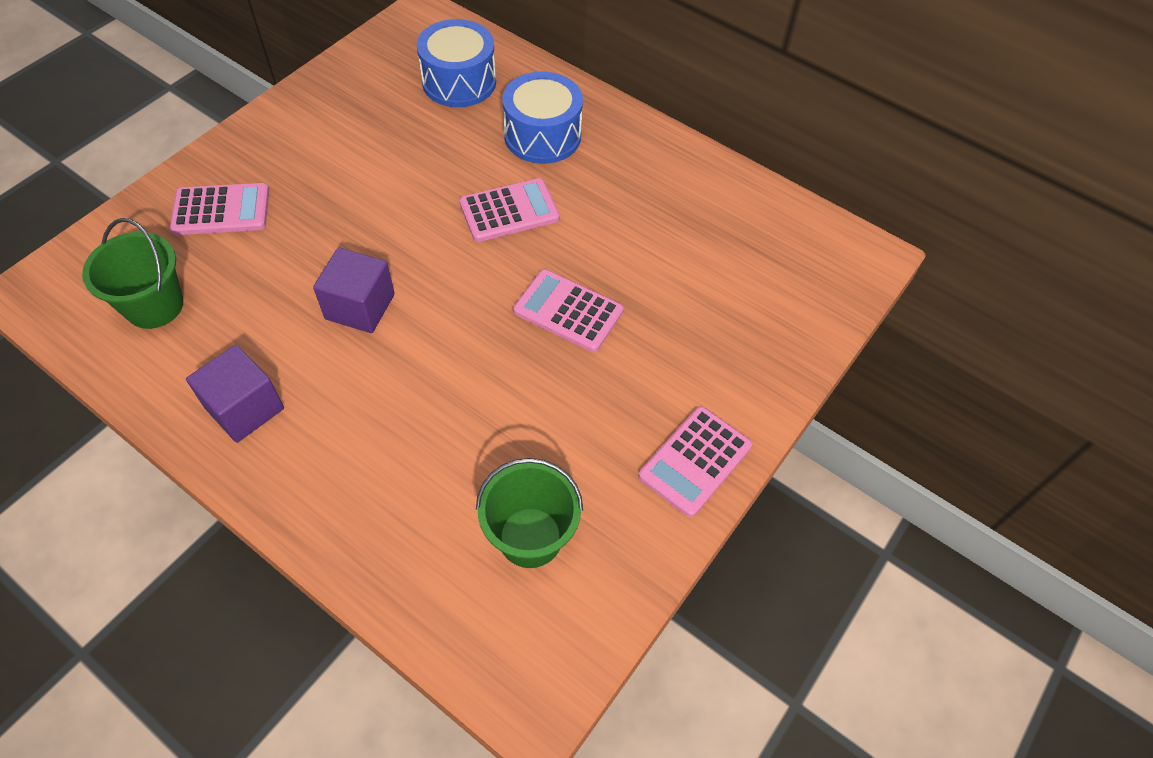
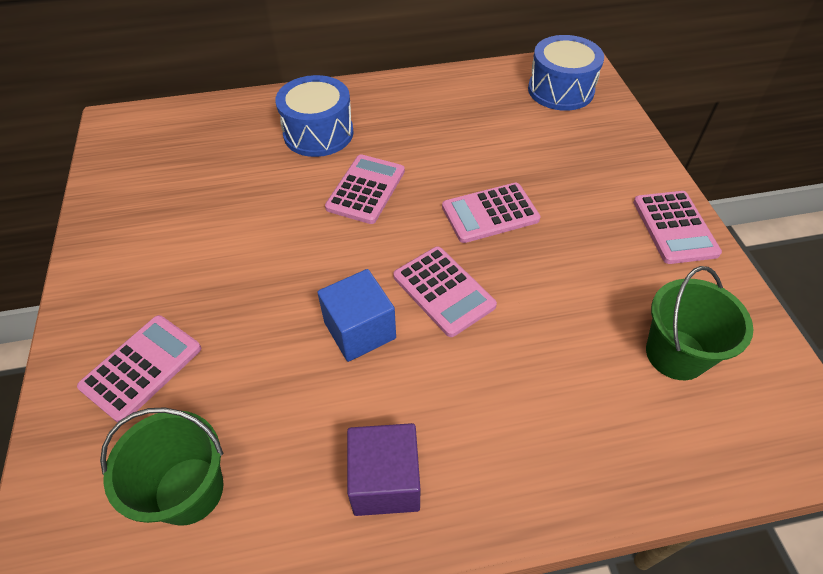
camera: 45 degrees left, 5 degrees down
(360, 306) = (360, 330): purple cube -> blue cube
(448, 334) = (443, 291): none -> pink calculator
(459, 82) = (210, 143): blue drum -> blue drum (560, 90)

